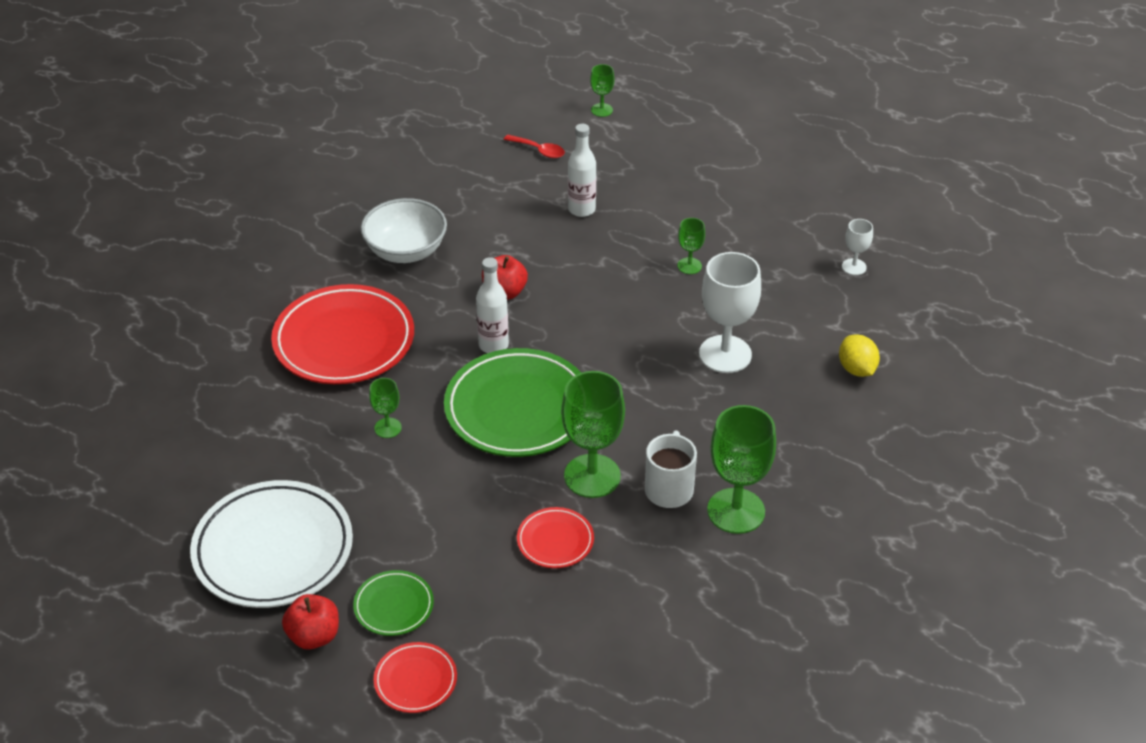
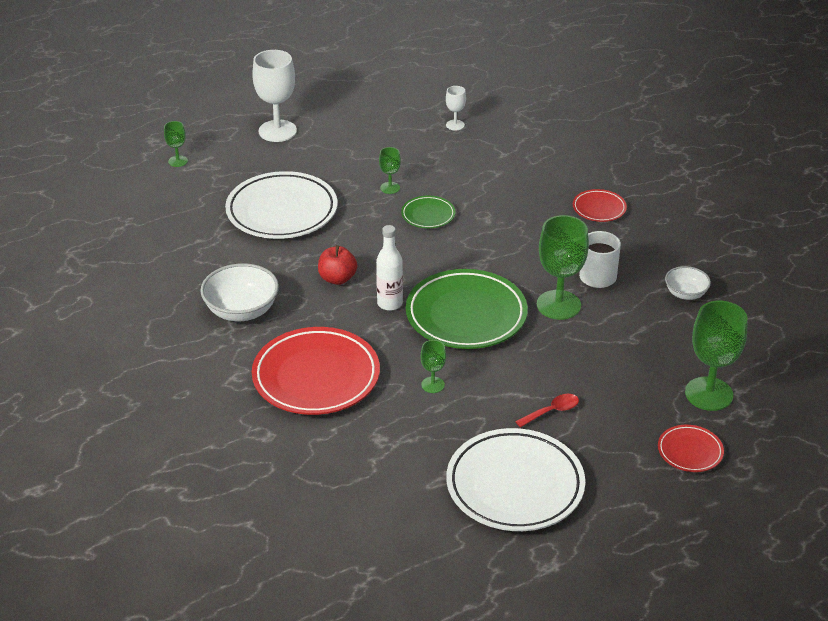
camera: 60 degrees left, 5 degrees down
(314, 636) = (616, 490): red apple -> none
(394, 606) = (614, 440): green plate -> green plate (428, 215)
(538, 150) = (192, 206): red spoon -> red spoon (552, 411)
(555, 541) = (606, 343): red plate -> red plate (599, 208)
(581, 209) = (282, 211): white bottle -> white plate
(701, 581) = (685, 294): none -> white bowl
(725, 354) = (490, 206): white goblet -> white goblet (277, 131)
(736, 511) = (635, 257): green goblet -> green goblet (709, 394)
(856, 369) = (549, 162): yellow lemon -> none

